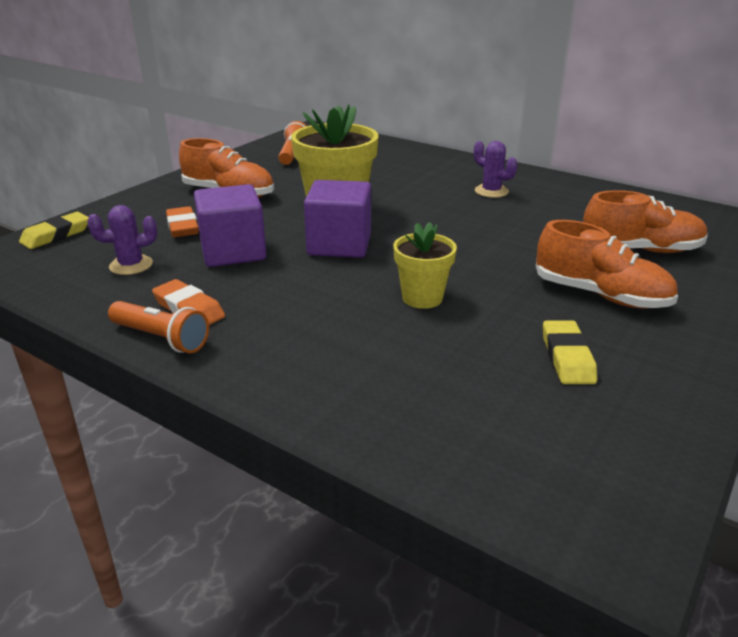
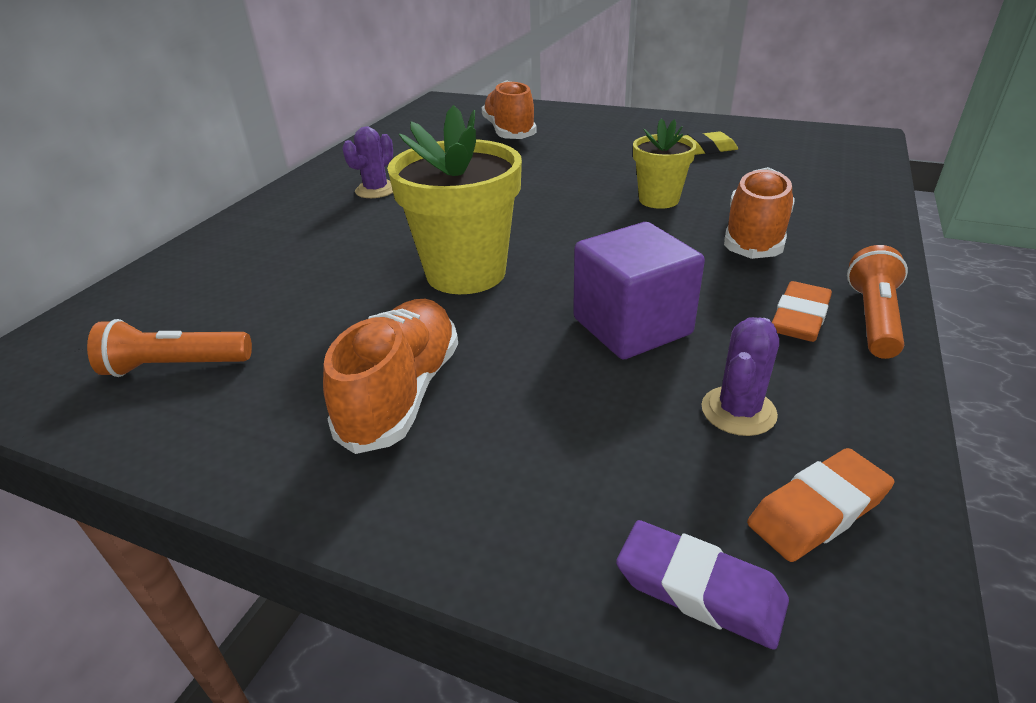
camera: 100 degrees left, 5 degrees up
(56, 235) = (699, 589): yellow eraser -> purple eraser
(131, 265) = (738, 411): purple cactus -> purple cactus turned 60 degrees clockwise
(183, 227) = (571, 403): orange eraser -> orange eraser (817, 510)
(339, 245) = (567, 255): purple cube -> none
(600, 295) = (601, 142): orange shoe -> orange shoe (755, 236)

